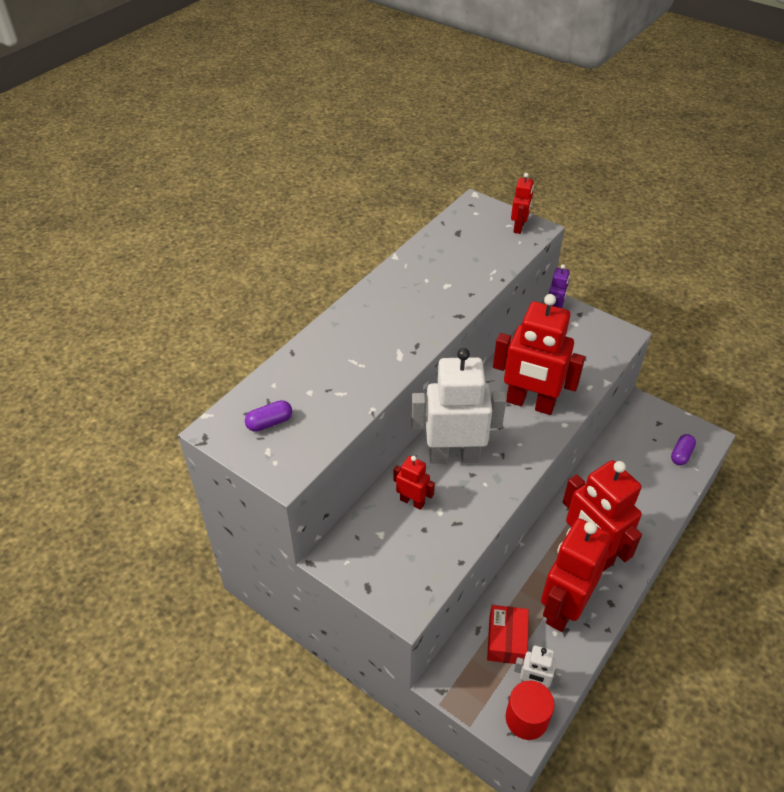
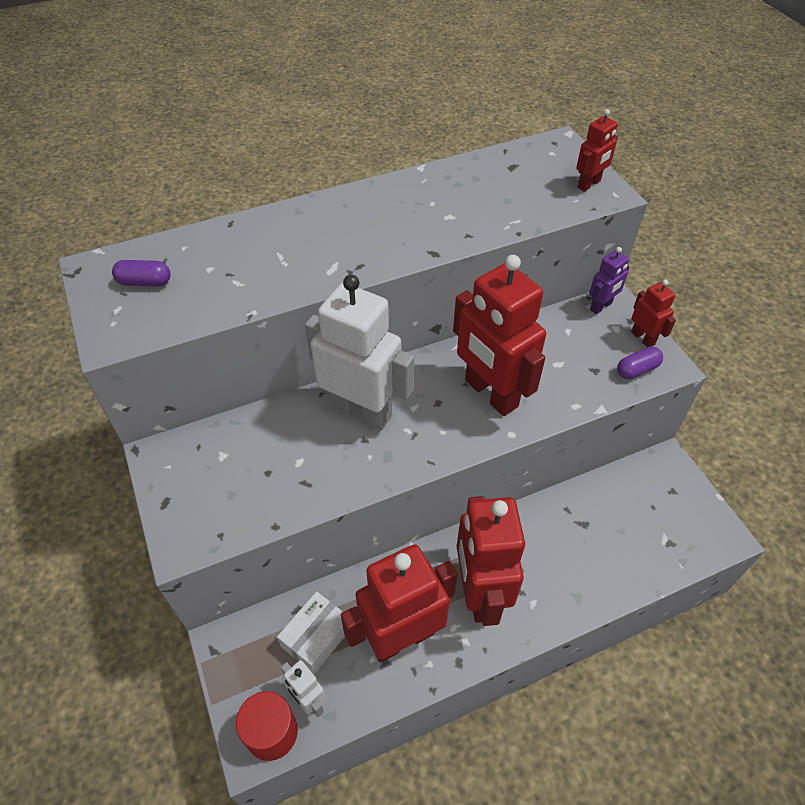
camera: 30 degrees right, 5 degrees up
(412, 501) = (280, 438): red robot -> red robot (643, 338)
(506, 640) = (316, 637): red box -> white box
(681, 454) = (673, 540): purple capsule -> purple capsule (637, 369)

